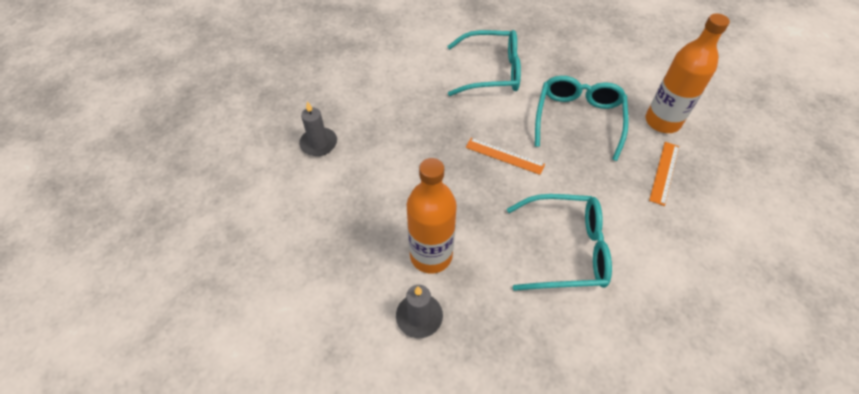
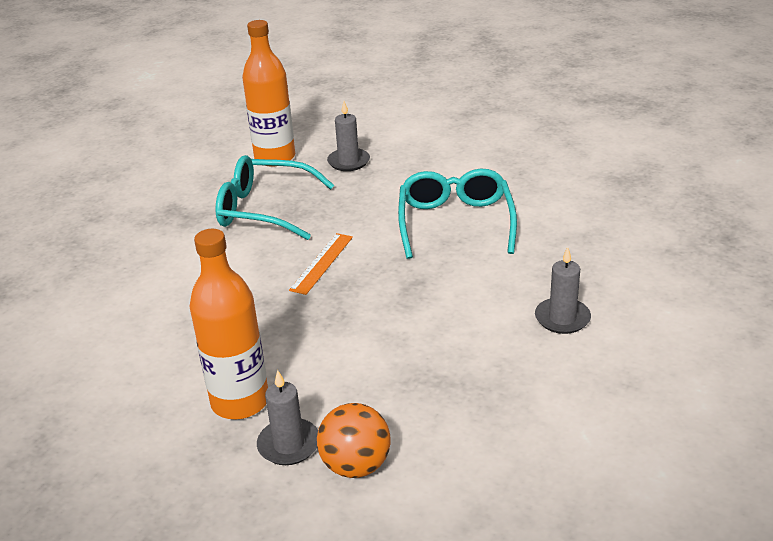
camera: 90 degrees left, 20 degrees down
(293, 175) = (356, 465): none -> orange ball
(431, 255) = (479, 314): orange bottle -> orange bottle (240, 402)
(491, 72) = (160, 276): turquoise glasses -> none
(664, 172) = (348, 162): orange ruler -> grey candle

